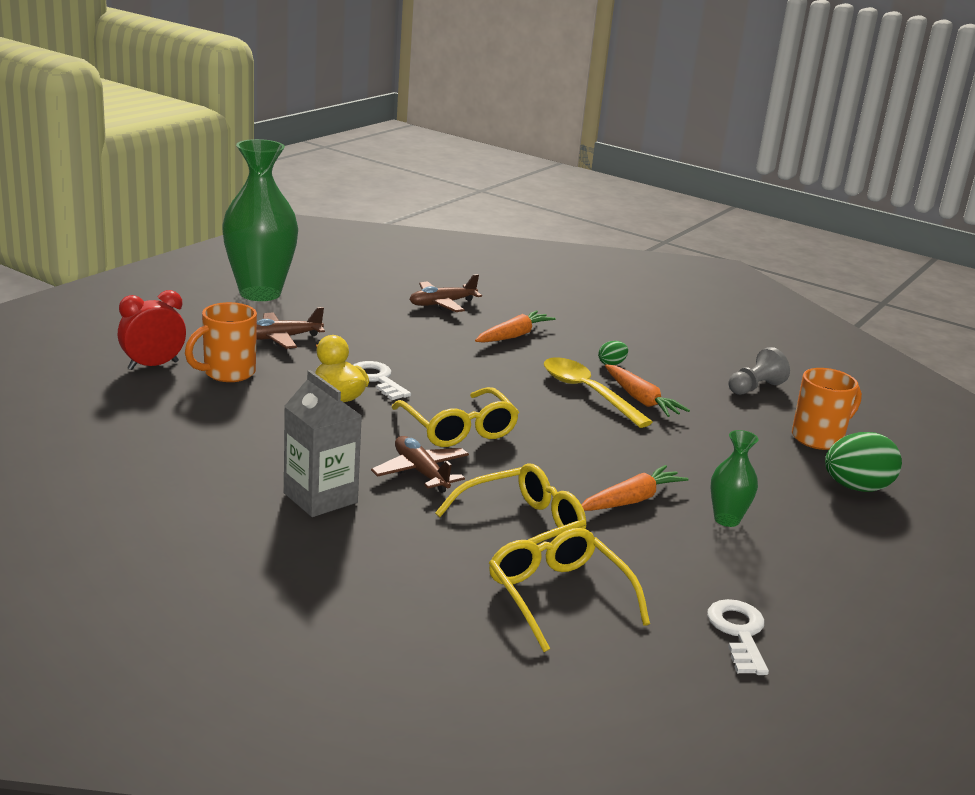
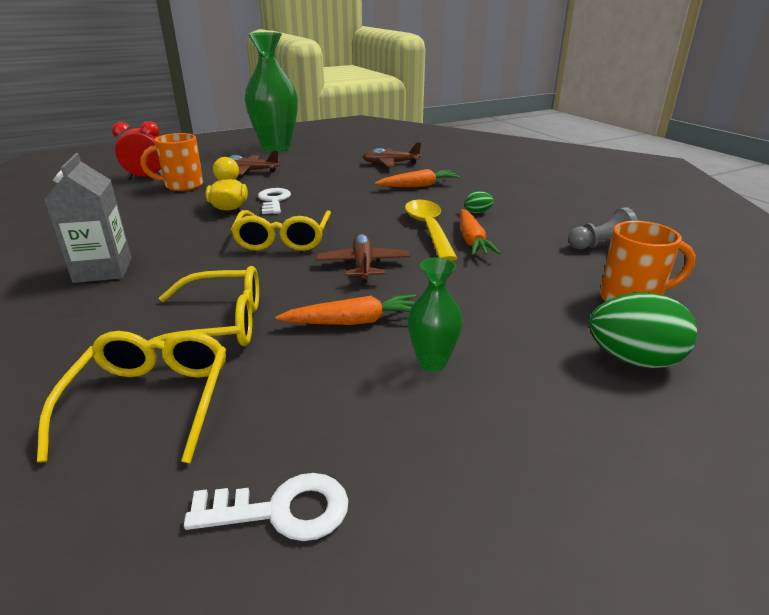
camera: 30 degrees right, 5 degrees up
(421, 472) = (205, 265): brown plane -> brown plane (363, 265)
(738, 633) = (282, 510): white key -> white key turned 60 degrees clockwise

